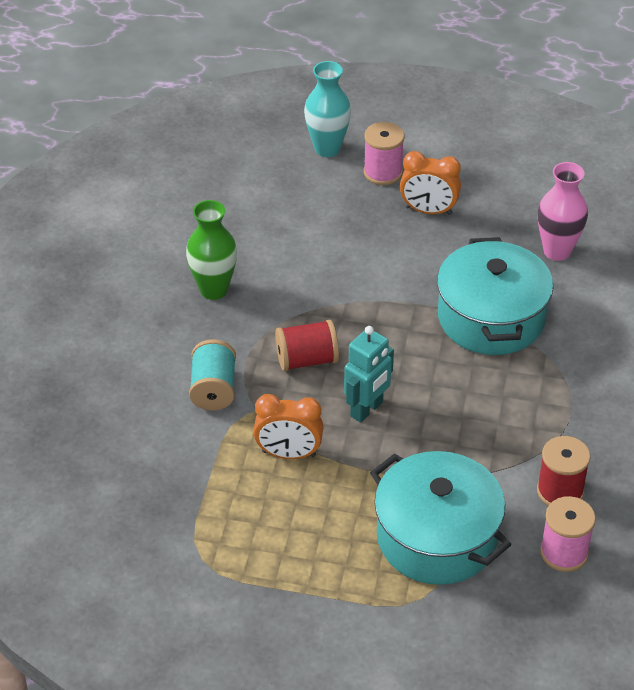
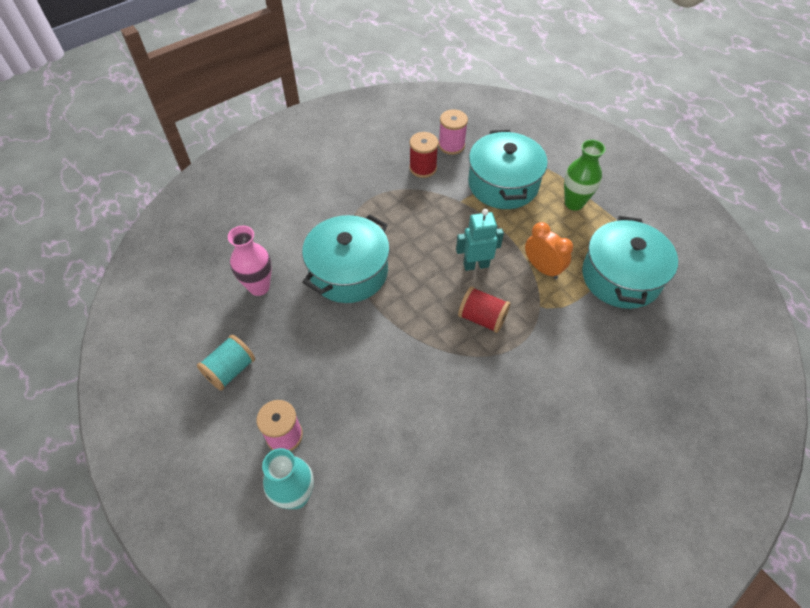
camera: 140 degrees left, 10 degrees up
(189, 502) = (621, 277): none -> turquoise pot
(213, 389) = (556, 337): turquoise spool -> turquoise spool (230, 370)
(214, 290) = (499, 415): green vase -> green vase (574, 203)
(428, 210) = (294, 375): orange clock -> none

